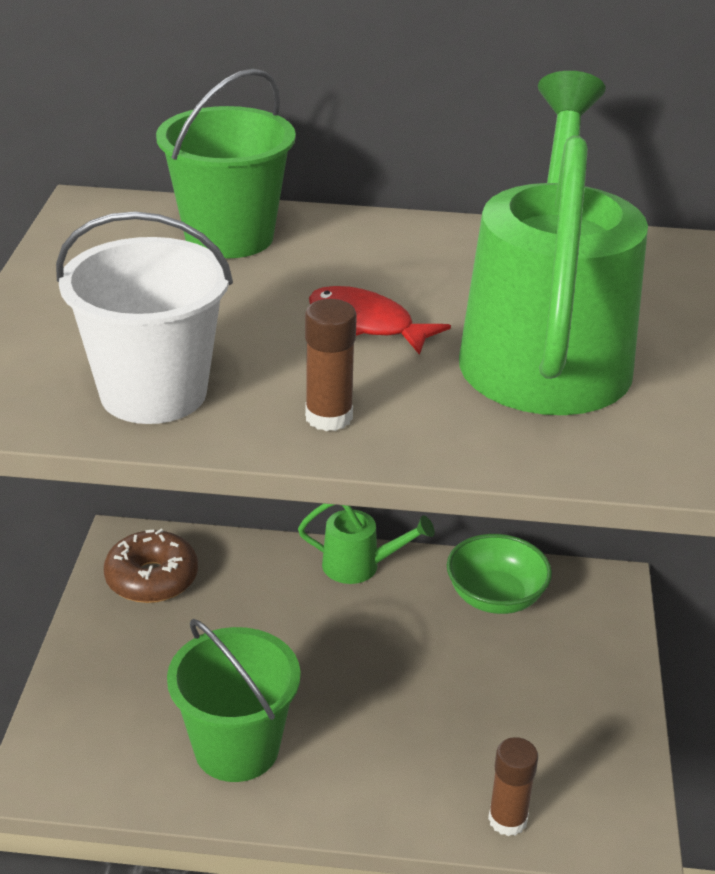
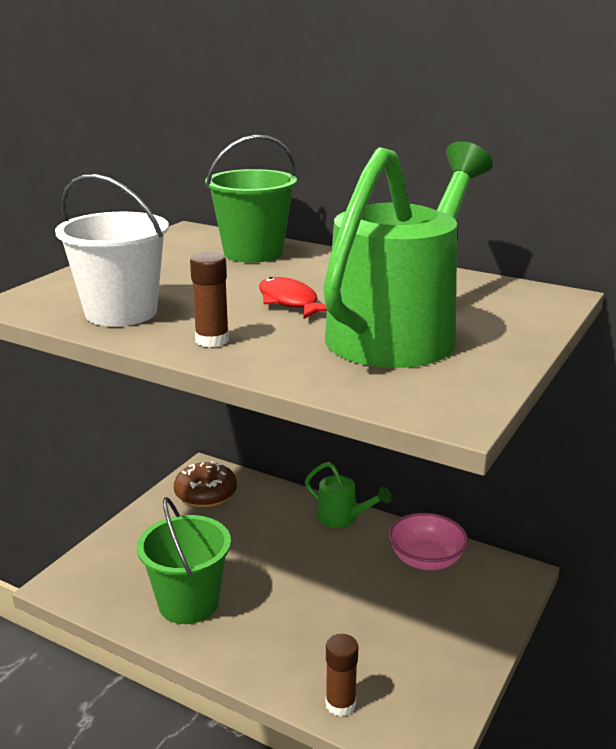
camera: 25 degrees right, 10 degrees down
(495, 597) = (426, 560): green bowl -> pink bowl

